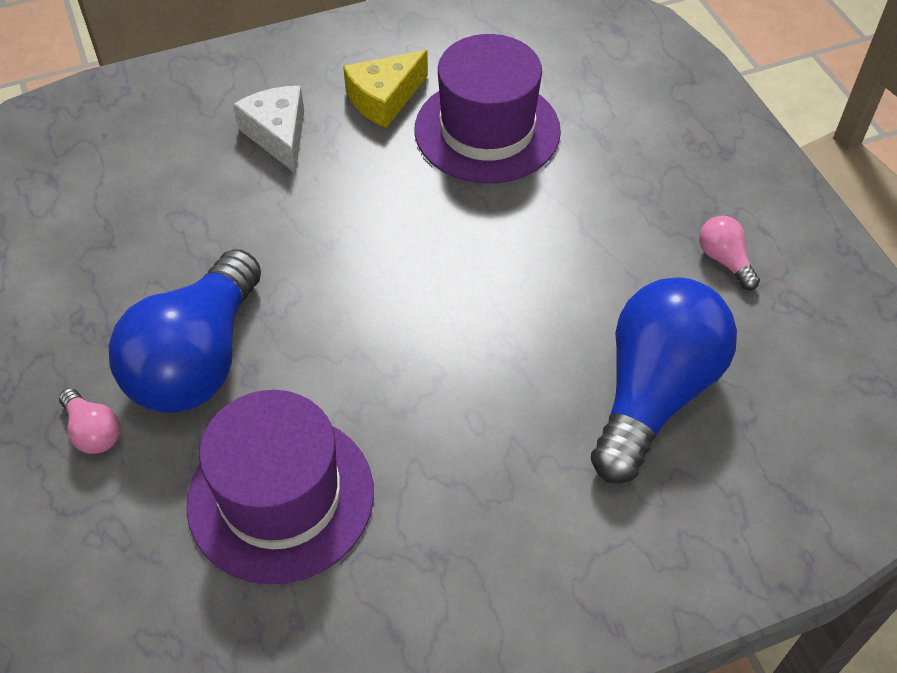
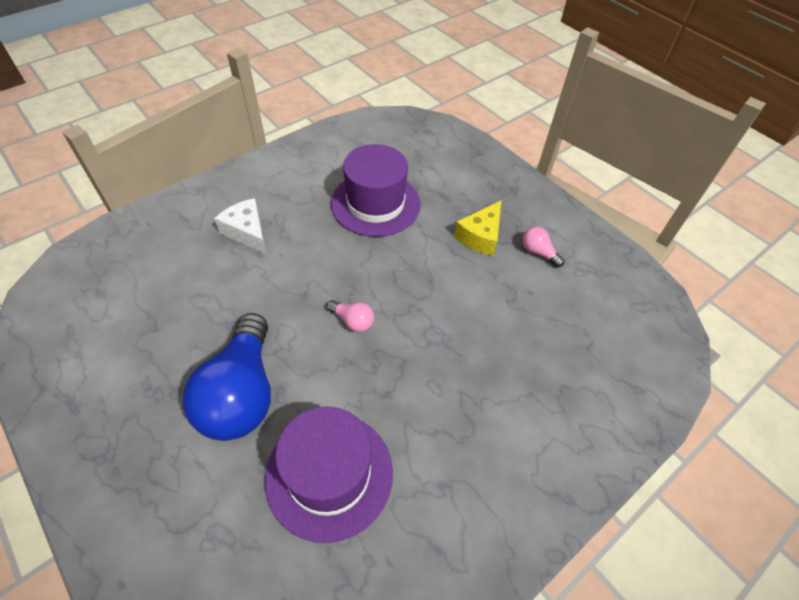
camera: 20 degrees left, 0 degrees up
(93, 432) = (183, 464): pink light bulb -> pink light bulb (353, 321)
(384, 99) = (306, 196): yellow cheese -> yellow cheese (480, 236)
(653, 393) = (531, 341): blue light bulb -> none

